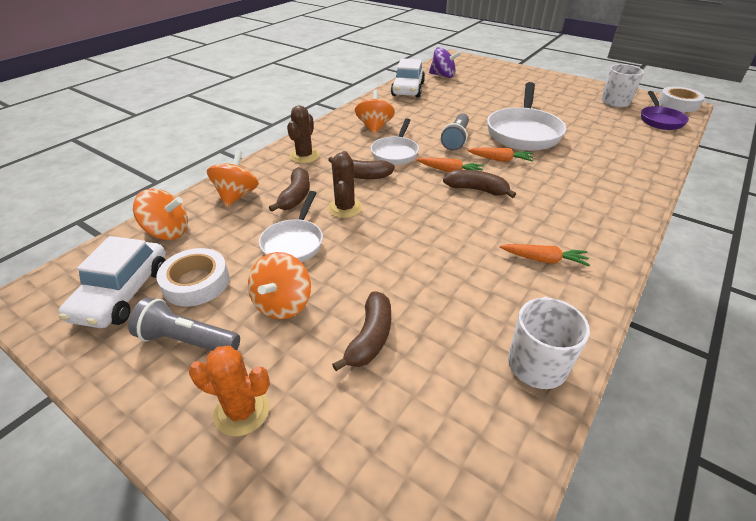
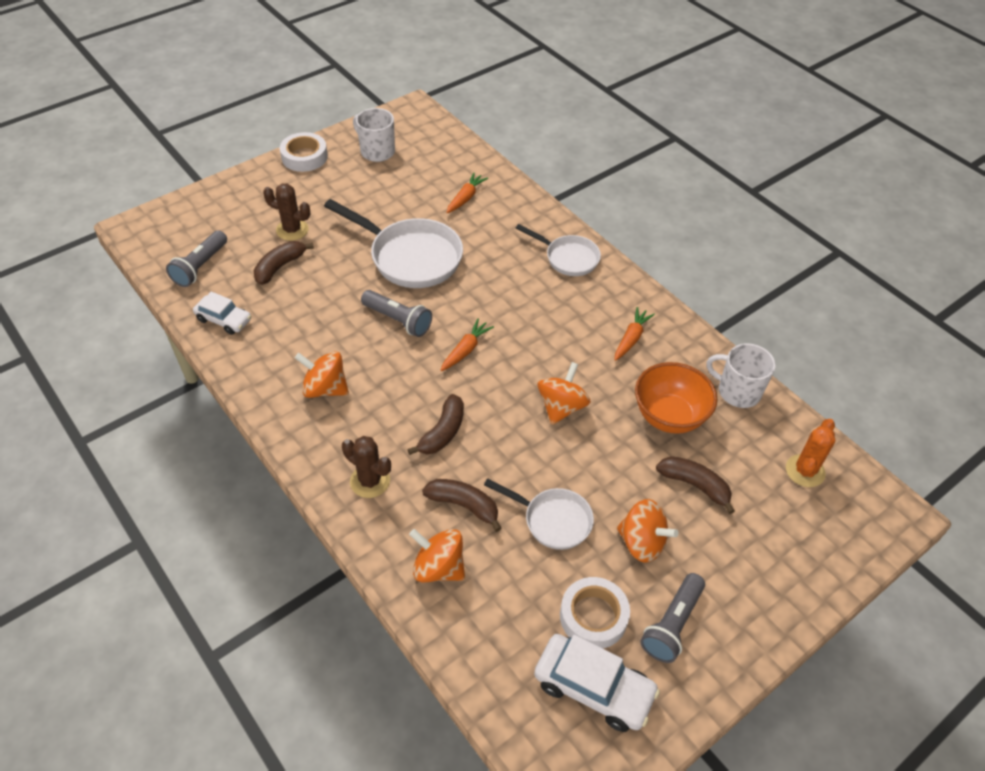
camera: 75 degrees left, 10 degrees up
(168, 232) = (493, 647): orange spinning top -> orange spinning top (561, 407)
(242, 411) = (752, 586): orange cactus -> orange cactus (805, 471)
(345, 208) = (505, 463): brown cactus -> brown cactus (292, 230)
(395, 153) = (404, 386): white pan -> white pan (568, 258)
(408, 89) = (224, 319): white car -> white car, size x0.64
(443, 76) = (200, 267): purple spinning top -> grey flashlight
(456, 303) = (669, 416): none -> orange bowl
(477, 190) = (511, 341): brown banana -> brown banana (280, 267)
(500, 160) = (460, 300): orange carrot -> orange carrot (465, 198)
(660, 120) = (436, 144): purple pan -> none
(678, 104) = (408, 111): white tape -> white tape (304, 157)

